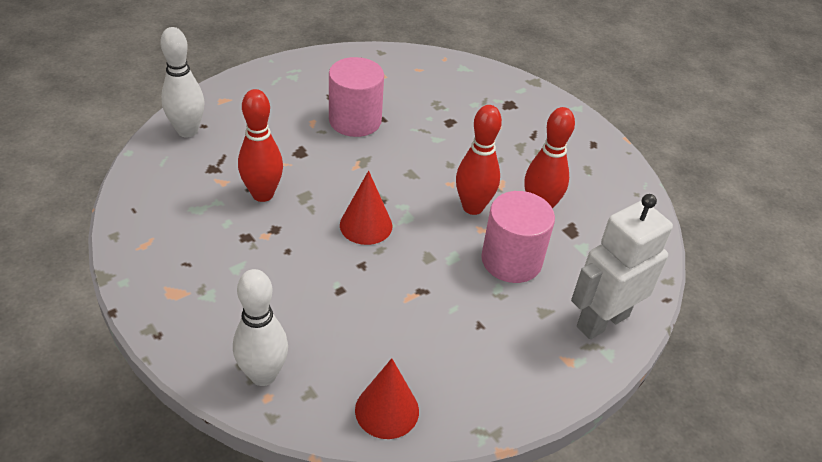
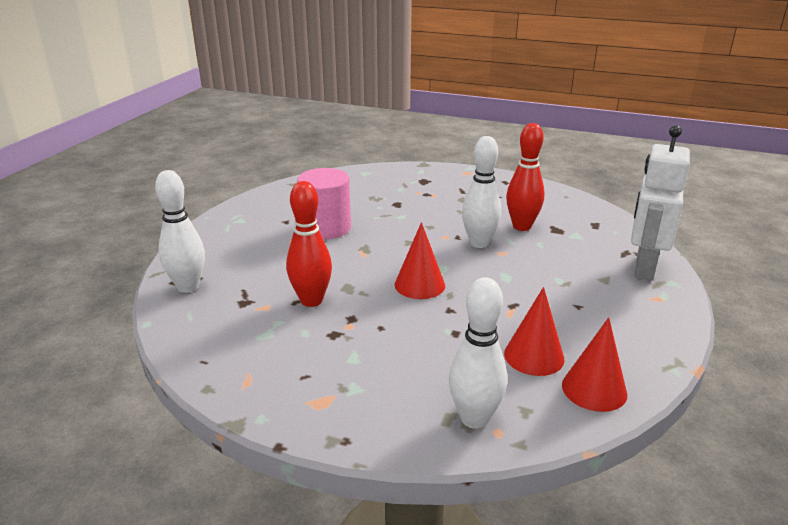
camera: 30 degrees left, 15 degrees down
(376, 350) = (534, 356): none -> red cone
(472, 207) = (479, 243): red bowling pin -> white bowling pin
(511, 260) = (545, 261): pink cylinder -> none

